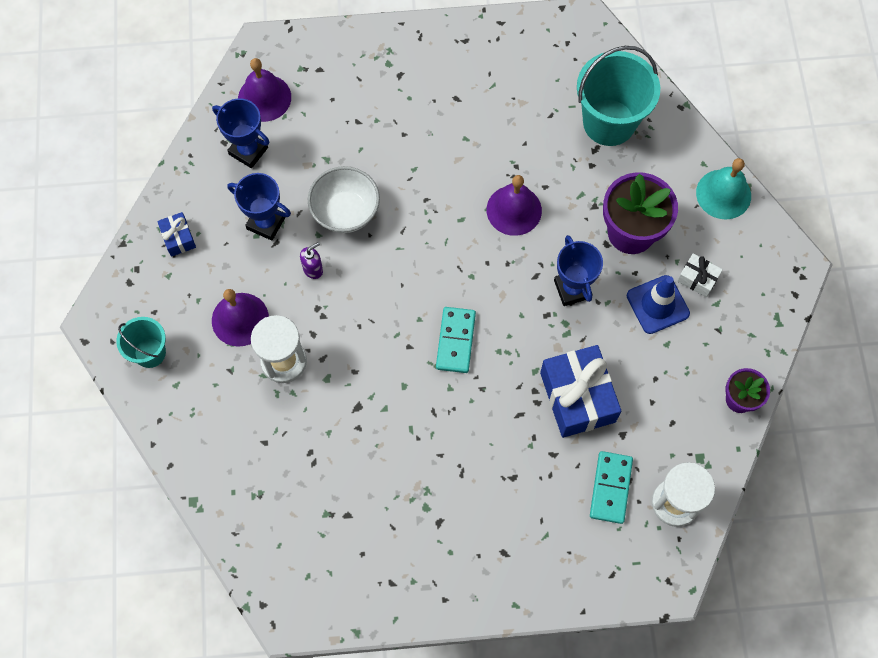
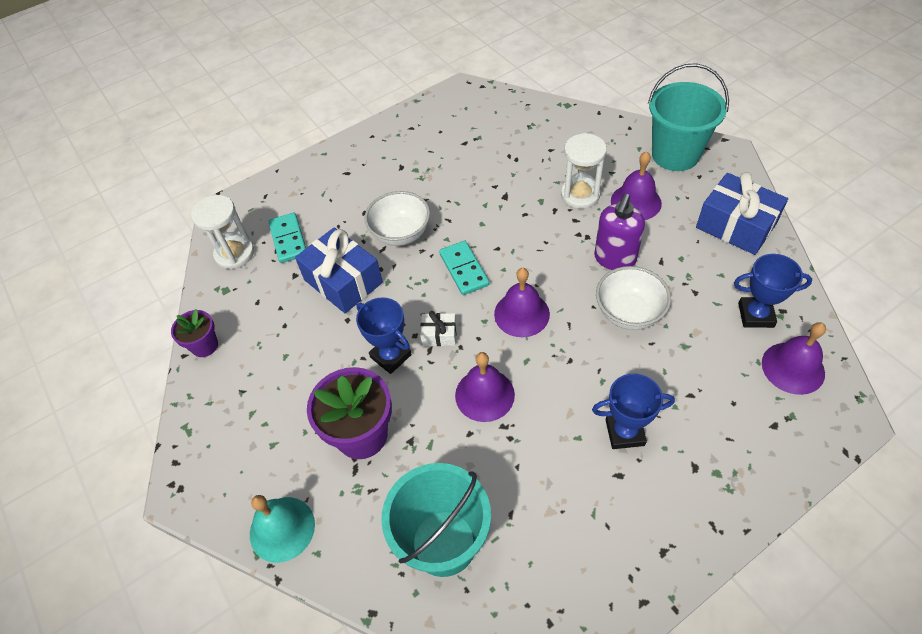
camera: 155 degrees right, 15 degrees down
(150, 353) = (675, 154): turquoise bucket -> turquoise bucket, size x1.79
(178, 238) = (736, 225): blue gift -> blue gift, size x2.06
(266, 223) = (683, 270): blue trophy -> blue trophy (624, 432)
(313, 269) = (614, 259): purple soap dispenser -> purple soap dispenser, size x1.94
(435, 263) = (521, 314): none -> purple bell
(491, 423) = (401, 233): none -> white bowl
(657, 304) = (307, 383): blue traffic cone -> none
(697, 279) = (278, 426): white gift -> white gift (439, 335)

